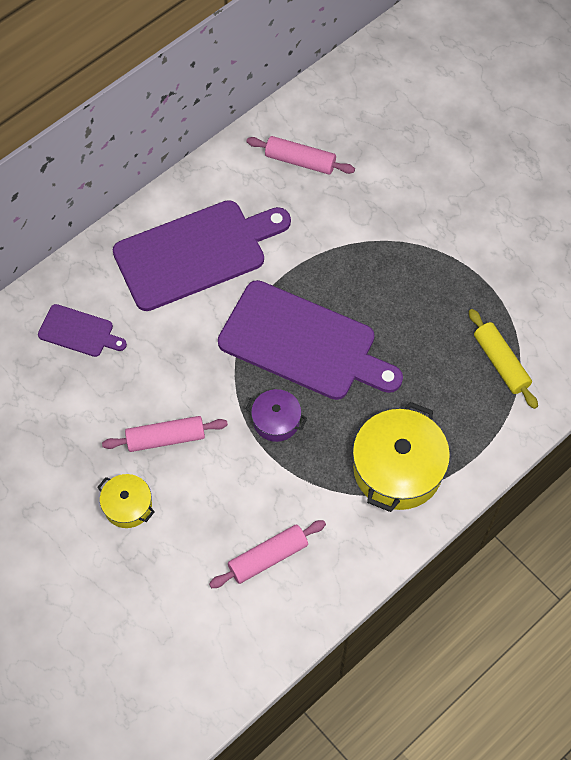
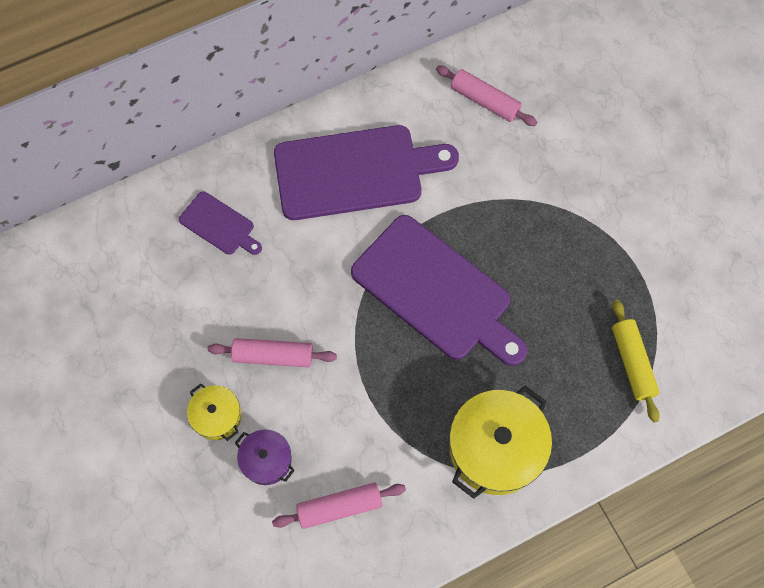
camera: 15 degrees right, 5 degrees up
(276, 421) = (387, 366): purple pot -> purple pot (266, 460)

